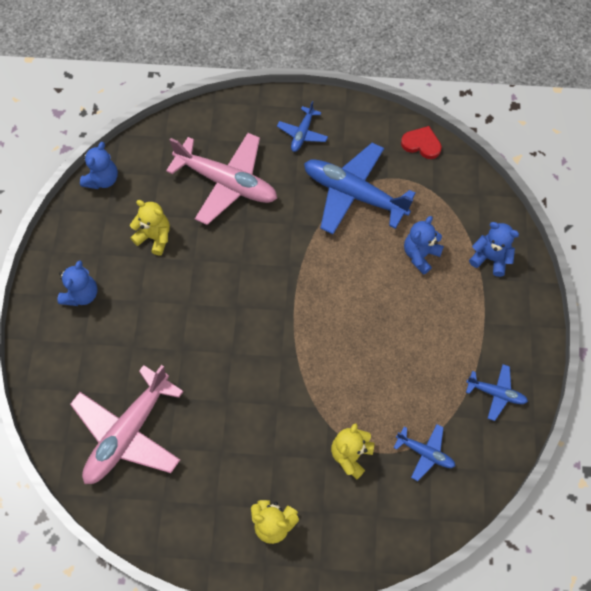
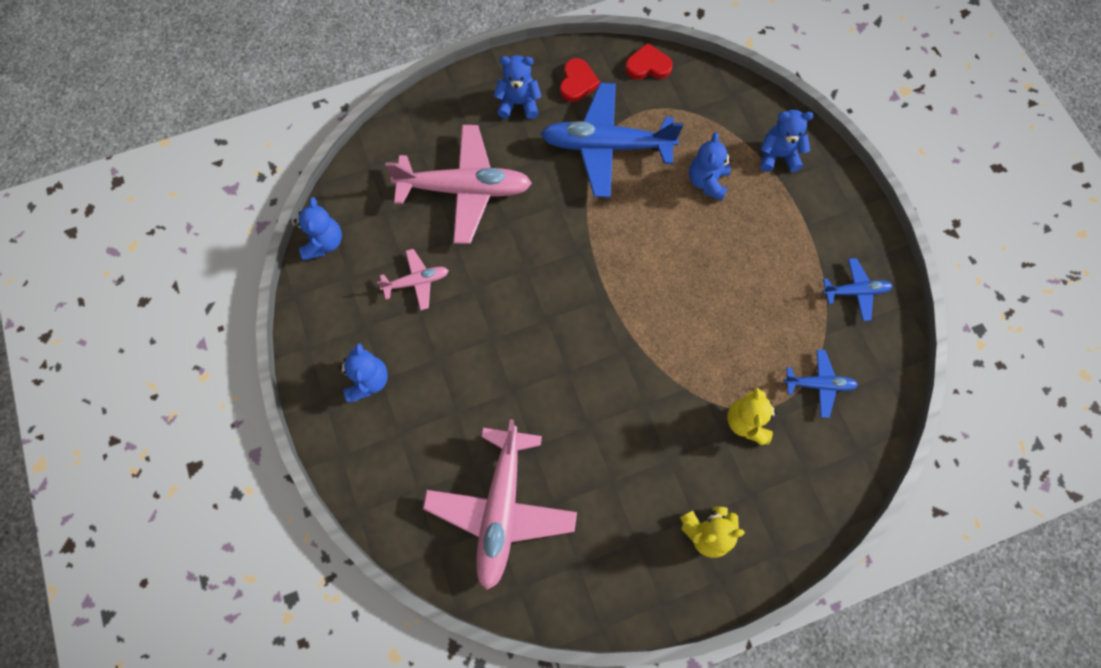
camera: 25 degrees left, 5 degrees up
(154, 237) = (417, 282): yellow teddy bear -> pink plane
(302, 133) = (518, 103): blue plane -> blue teddy bear
(357, 135) = (577, 82): none -> red heart

